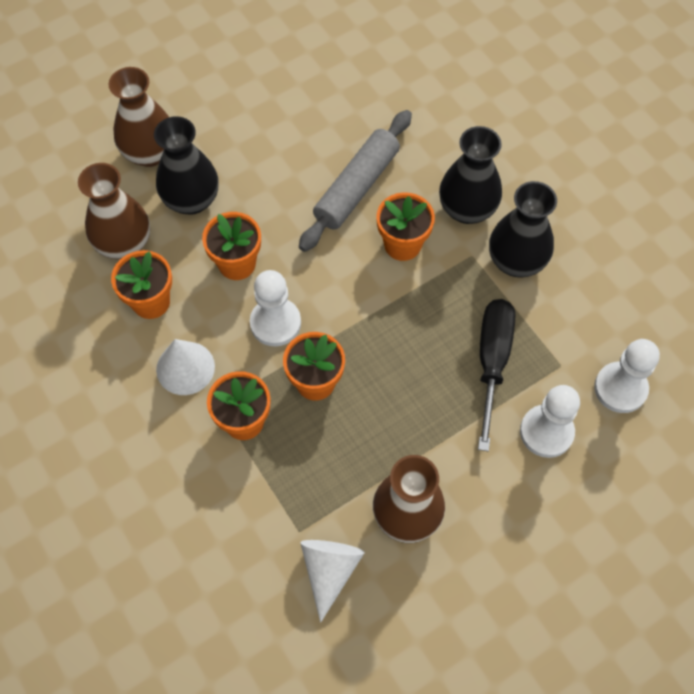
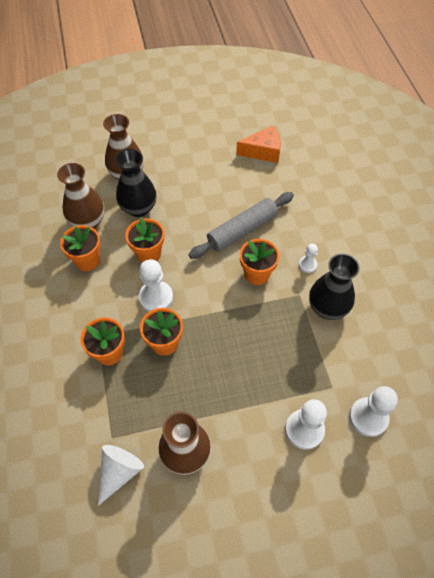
camera: 20 degrees right, 5 degrees down
(185, 368) = (89, 307): white cone -> none
(338, 58) = (263, 151): none -> orange cheese
(467, 209) = (307, 265): black vase -> white pawn
(492, 363) = (285, 369): black screwdriver -> none

